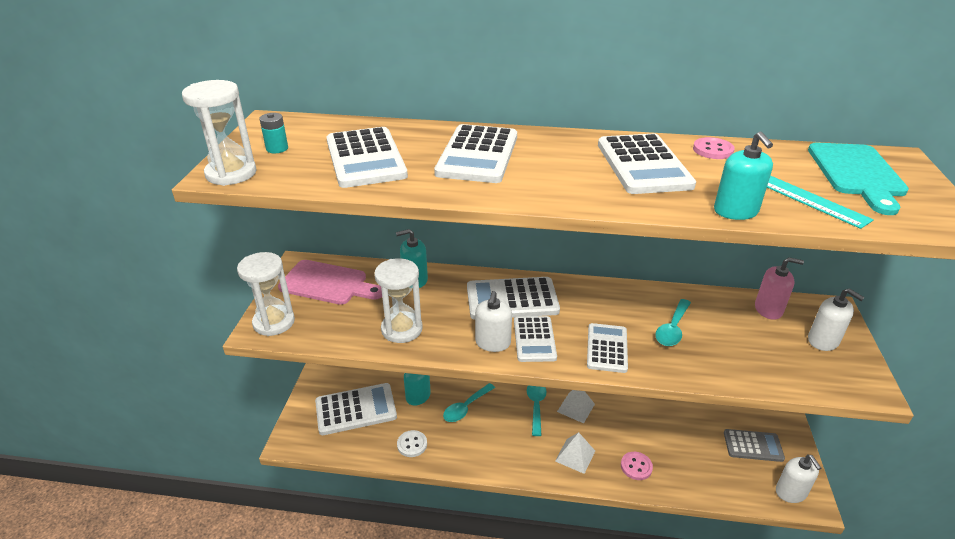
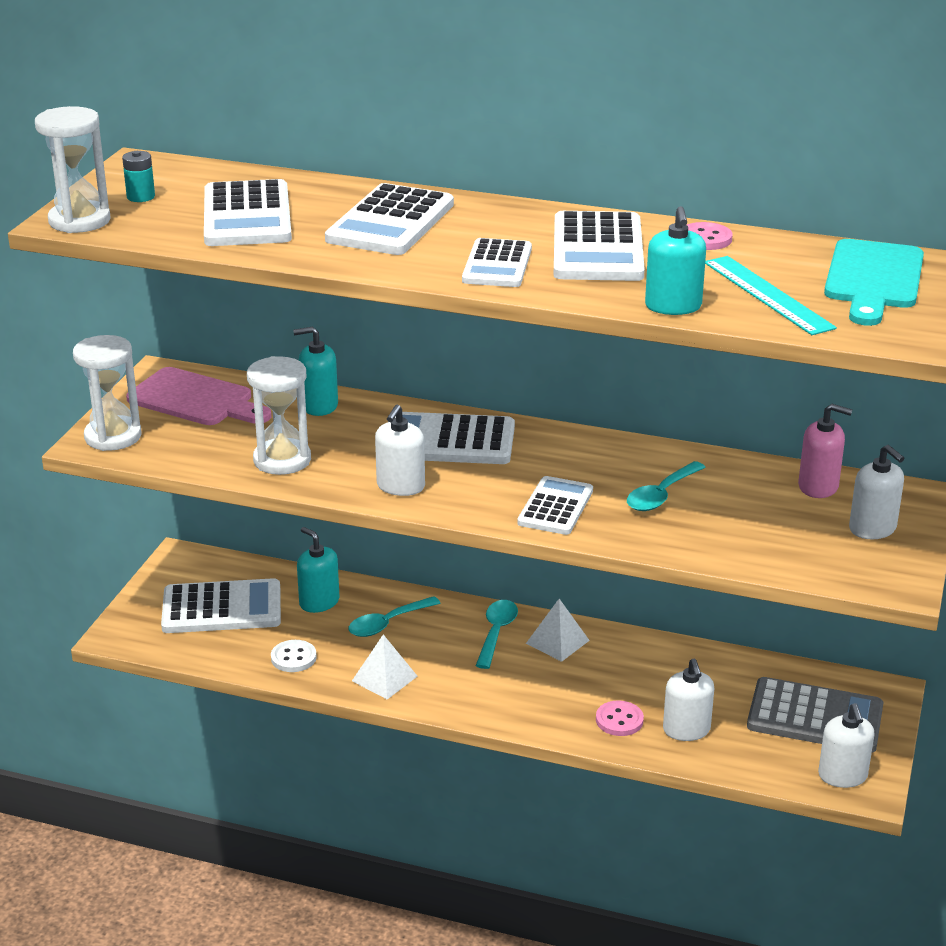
camera: 10 degrees right, 5 degrees down
(534, 339) = (459, 488): white calculator -> white calculator (497, 265)
(575, 456) = (532, 698): white pyramid -> white pyramid (384, 678)
(680, 468) = (686, 730): none -> white soap dispenser
(753, 446) = (815, 717): grey calculator -> grey calculator, size x1.53

